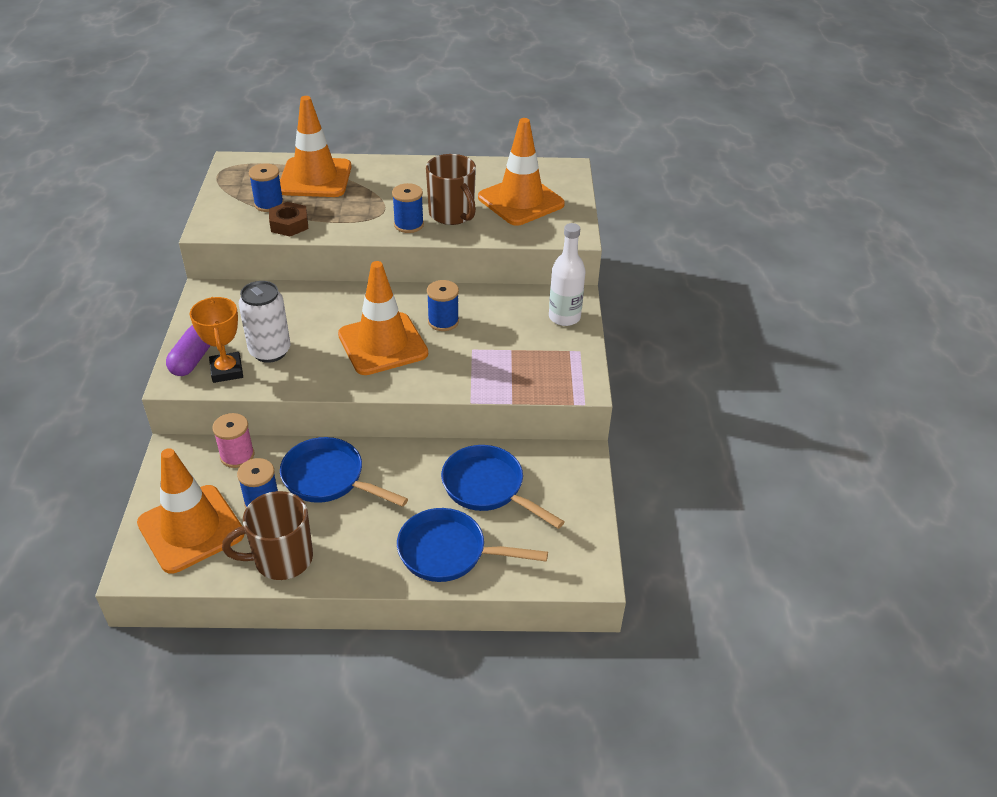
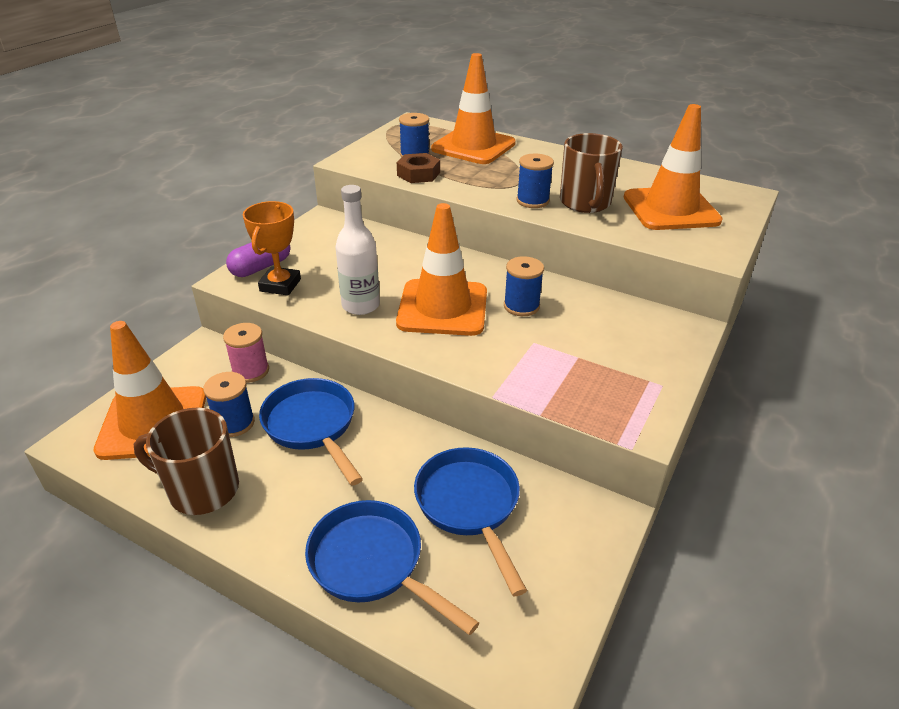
camera: 30 degrees right, 5 degrees down
(270, 351) = (332, 281): white can -> none
(564, 317) = (664, 343): white bottle -> white bottle (360, 305)

